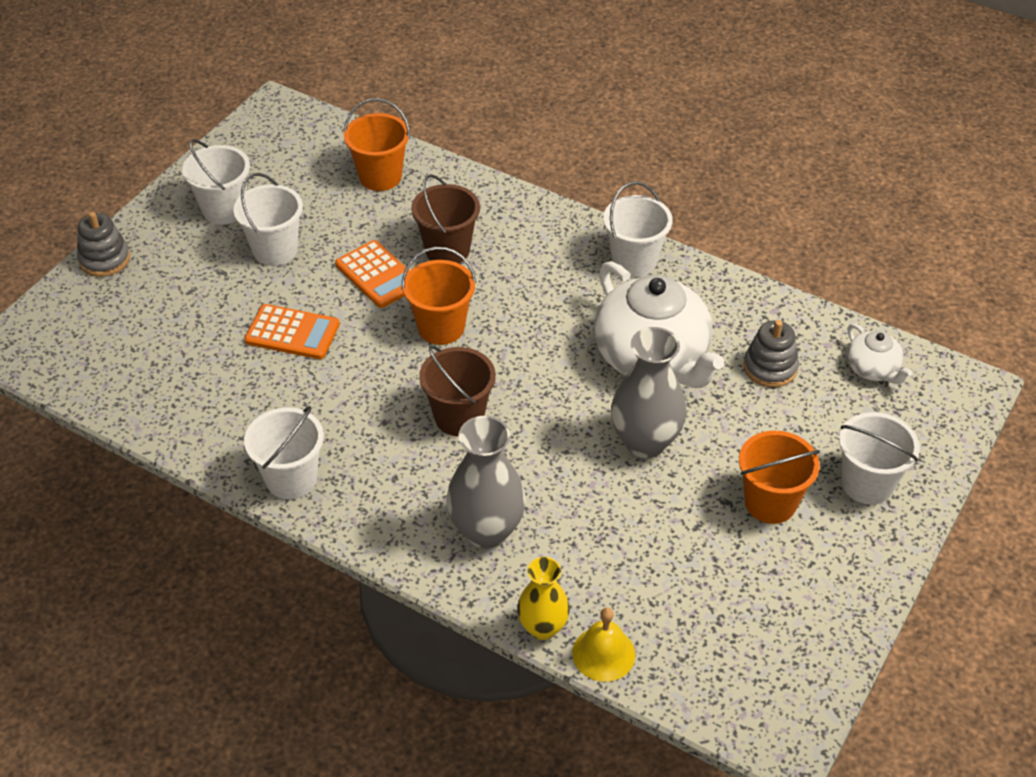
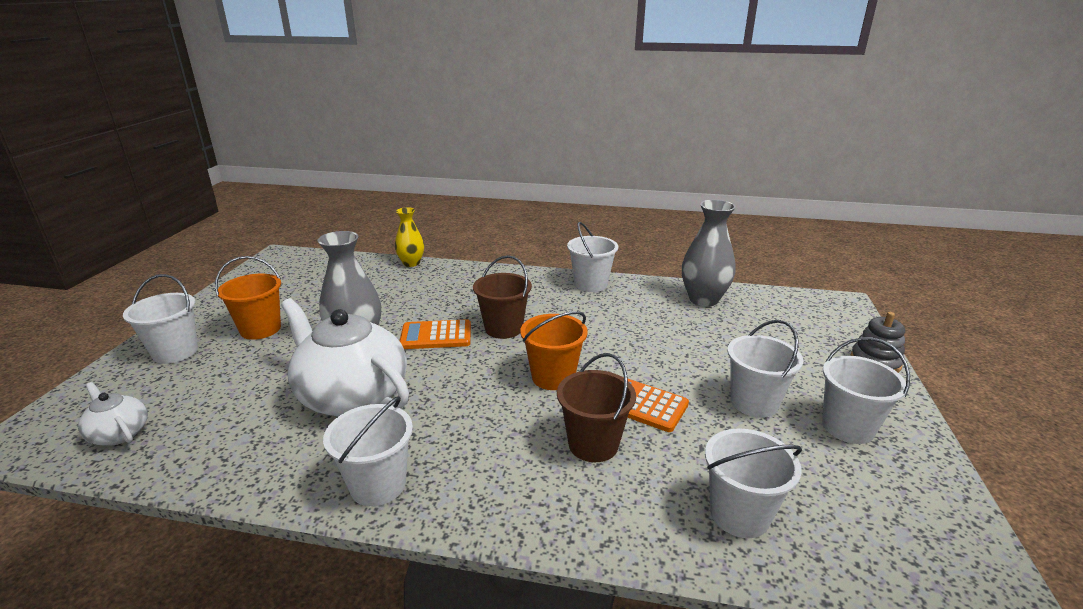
camera: 160 degrees right, 20 degrees down
(292, 333) = (668, 348): orange calculator -> orange calculator (436, 336)
(380, 176) = (739, 514): orange bucket -> white bucket
(486, 530) = (457, 286): grey vase -> grey vase (703, 299)
(603, 653) = (375, 261): yellow bell -> none
(770, 367) = (233, 412): grey stacking toy -> none

